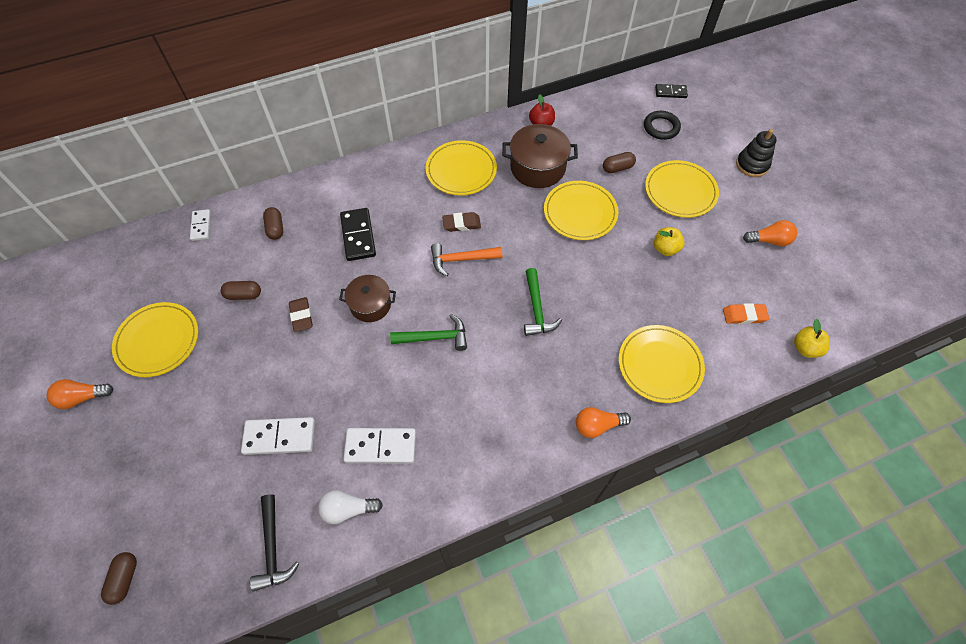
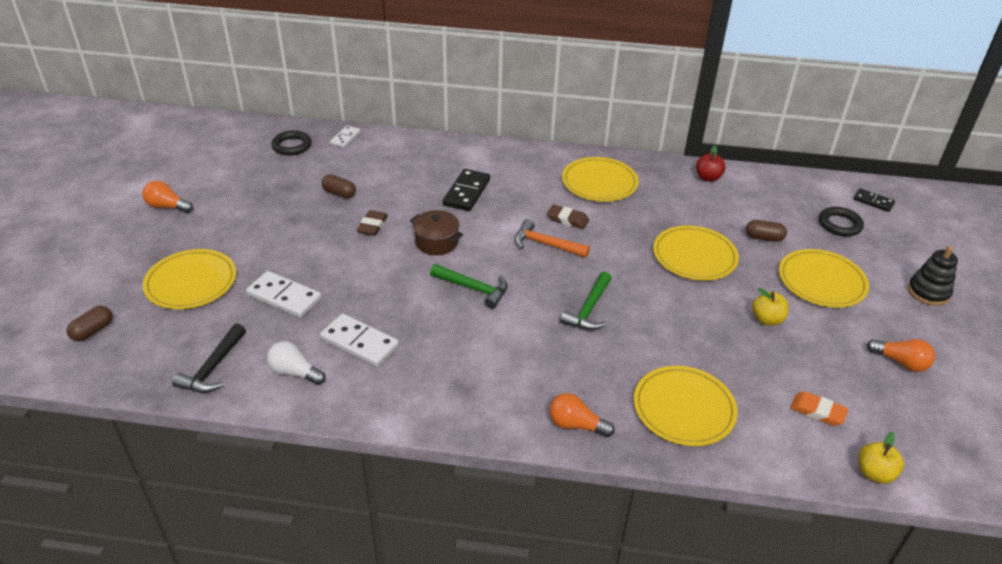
camera: 30 degrees right, 20 degrees down
(154, 261) = (292, 146): none -> black ring
(158, 341) = (250, 195): yellow plate -> yellow plate (191, 282)
(275, 228) = (402, 161): brown capsule -> none
(537, 168) = (677, 207): brown pot -> none

